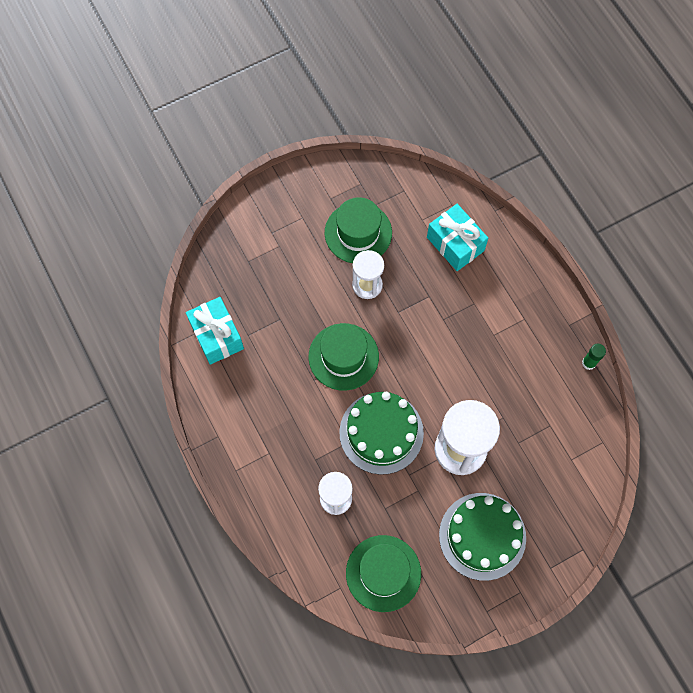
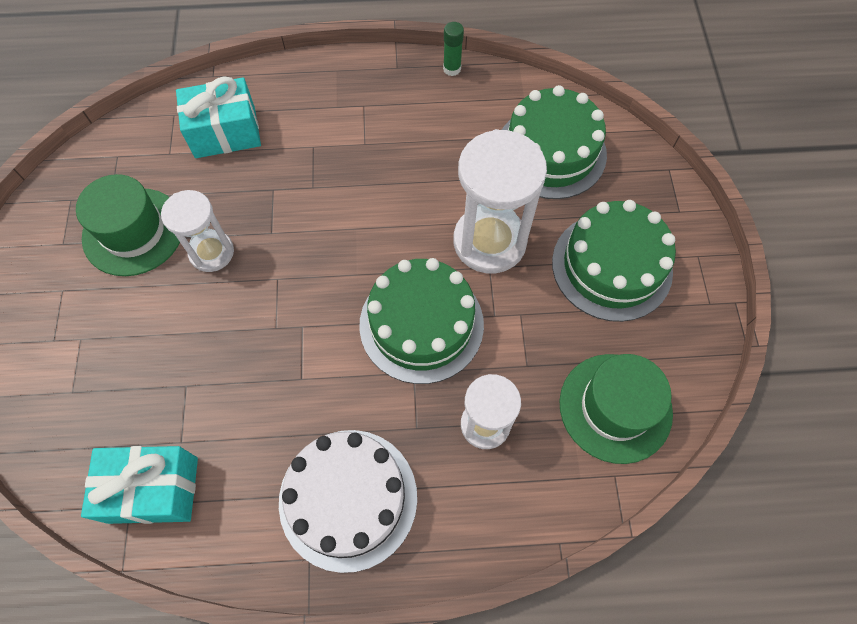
camera: 65 degrees left, 5 degrees down
(258, 441) = (348, 498): none -> white cake
(343, 356) = (291, 325): green hat -> none
(553, 461) = (550, 152): none -> green cake

